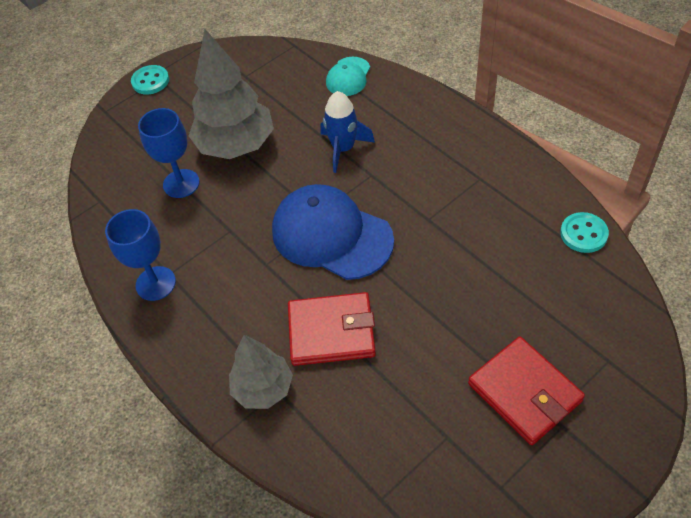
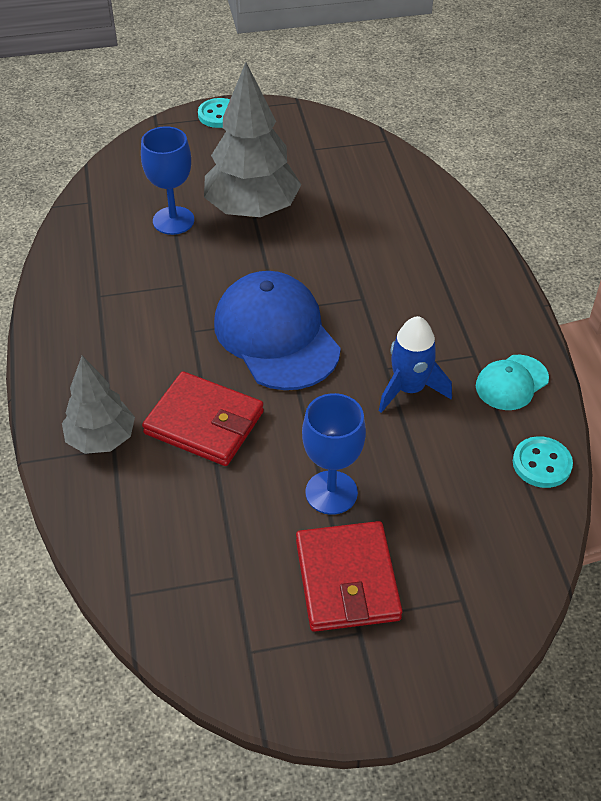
camera: 25 degrees right, 5 degrees down
(155, 283) = (80, 298): blue goblet -> blue goblet (331, 492)
(343, 149) = (354, 260): blue rocket -> blue rocket (409, 389)
(348, 77) = (416, 194): turquoise cap -> turquoise cap (511, 383)

